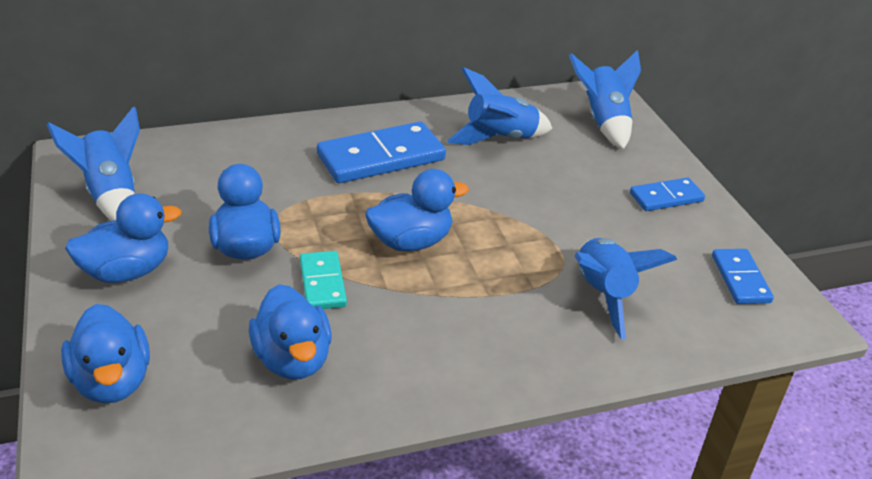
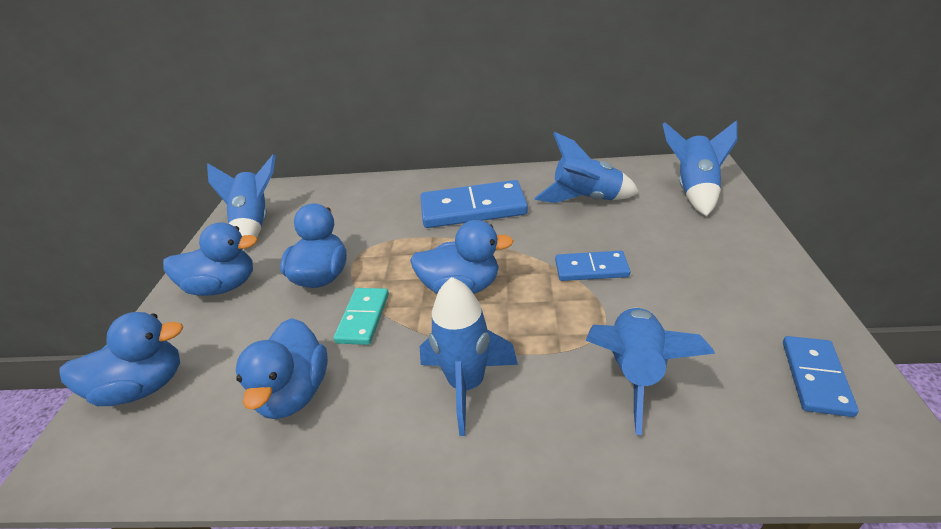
camera: 25 degrees right, 0 degrees up
(112, 382) = (143, 386): blue duck -> blue duck turned 105 degrees counterclockwise
(461, 327) = (466, 385): none -> blue rocket
(666, 197) = (742, 269): blue domino -> blue domino (591, 269)

